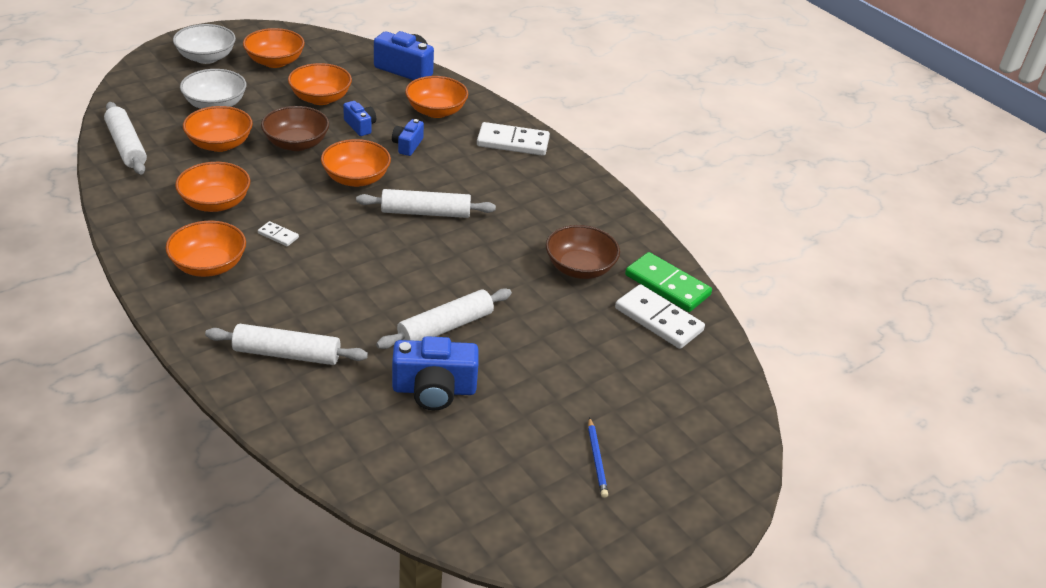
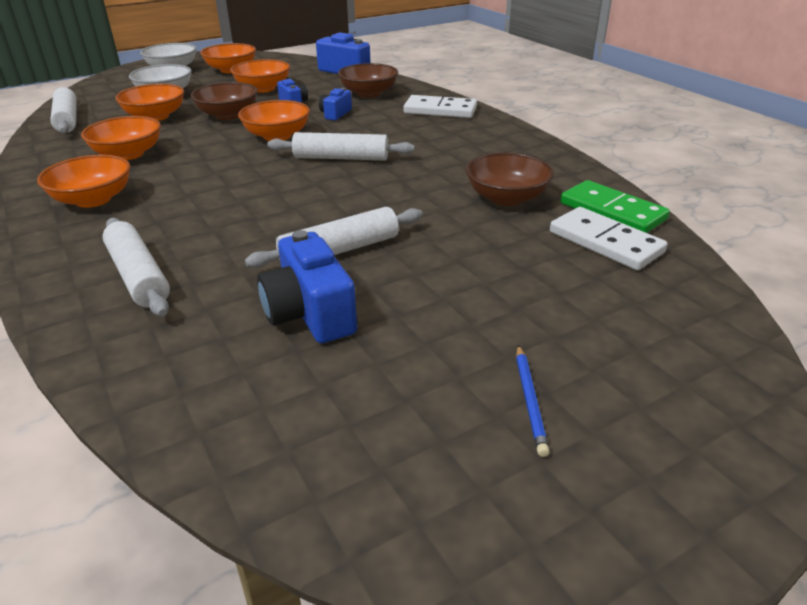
camera: 10 degrees right, 5 degrees down
(278, 235) = (179, 176): white domino -> none
(287, 354) = (139, 276): white rolling pin -> white rolling pin turned 45 degrees clockwise
(434, 390) = (309, 313): blue camera -> blue camera turned 60 degrees clockwise
(436, 111) = (368, 93): orange bowl -> brown bowl

